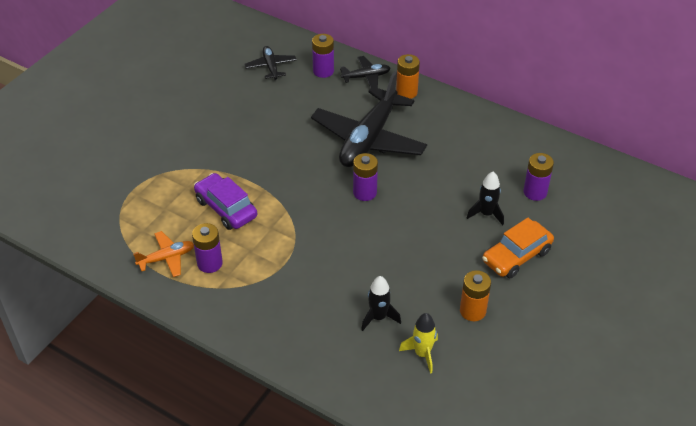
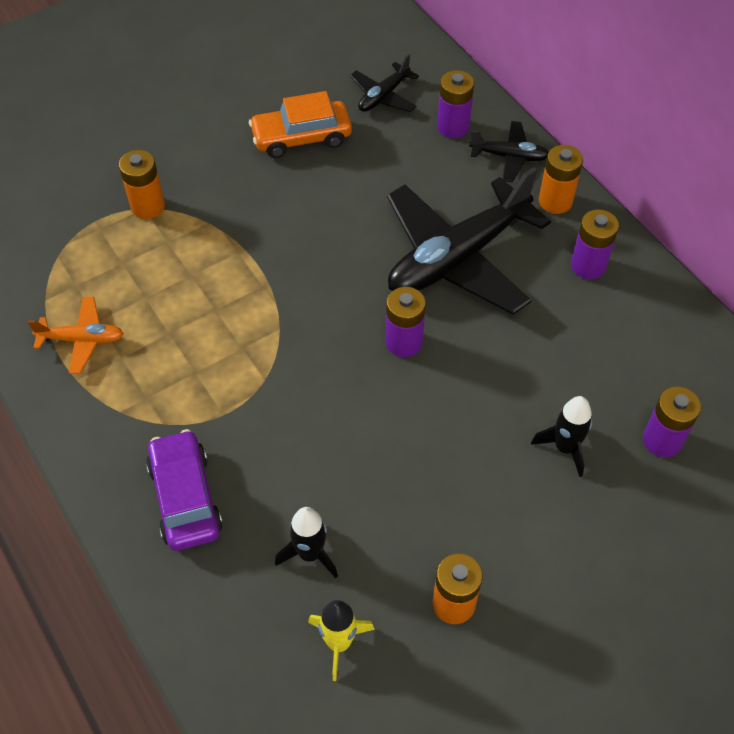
camera: 25 degrees right, 10 degrees up
(160, 172) = (148, 206): none -> orange battery
(210, 263) = (131, 370): purple battery -> purple battery (588, 265)
(226, 208) = (200, 293): purple car -> purple car (185, 498)
(271, 67) = (383, 96): black plane -> black plane turned 150 degrees counterclockwise
(516, 256) = (572, 539): orange car -> orange car (301, 137)

